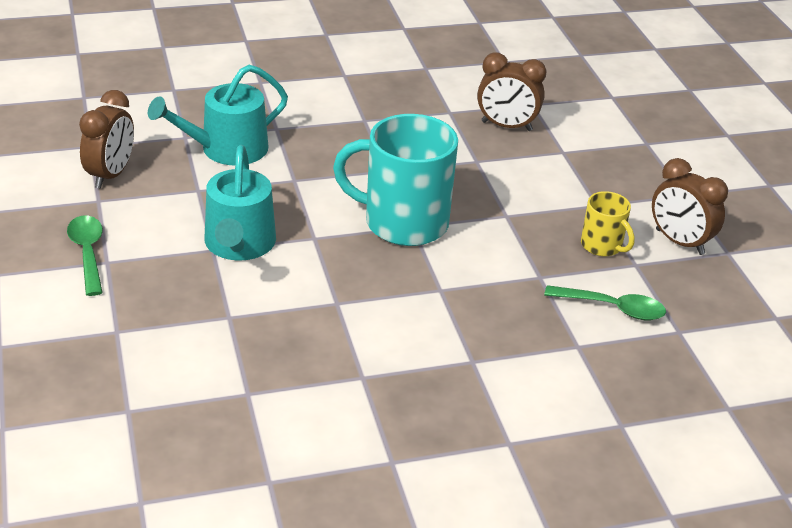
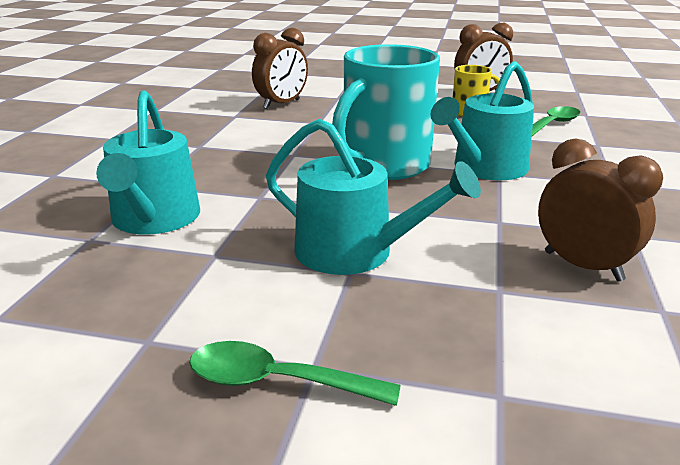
camera: 60 degrees left, 10 degrees down
(111, 175) = (97, 315): brown clock -> brown clock (582, 266)
(443, 279) = (485, 168): none -> turquoise watering can

